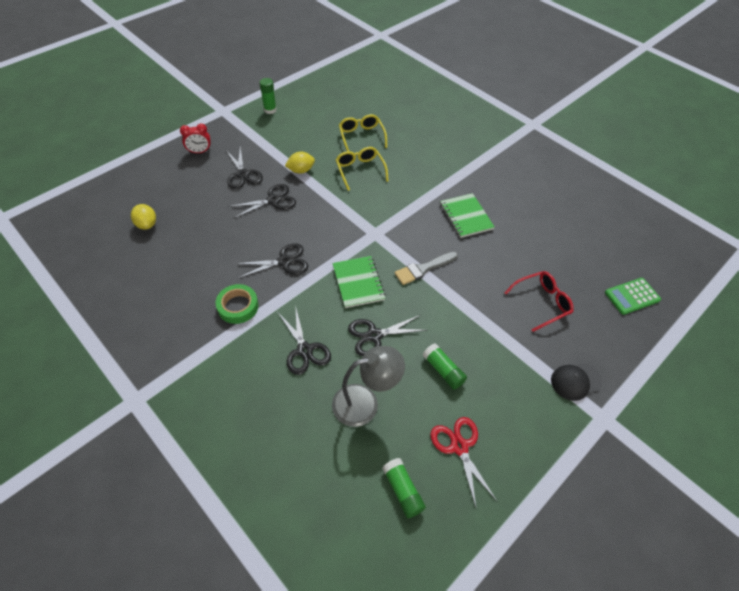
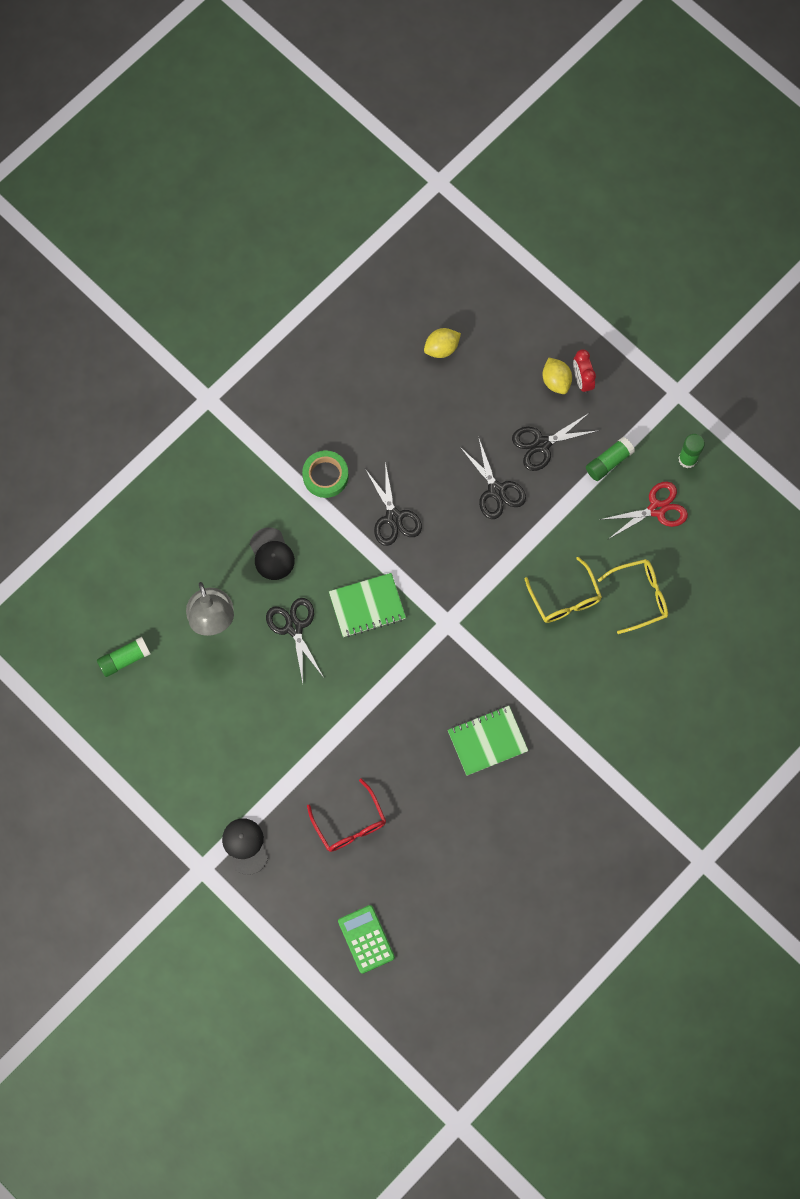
camera: 90 degrees right, 20 degrees up
(301, 170) = (557, 518): yellow lemon -> yellow lemon (556, 381)
(304, 350) = (272, 554): black scissors -> black cap
(360, 171) = (565, 598): yellow glasses -> yellow glasses turned 90 degrees clockwise
(423, 269) = (393, 683): grey brush -> none
(443, 370) = (253, 702): green glue stick -> green glue stick (608, 462)
(459, 446) = (168, 714): red scissors -> red scissors (657, 509)

